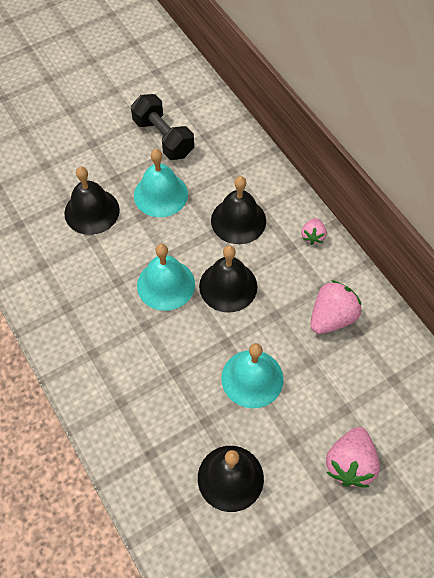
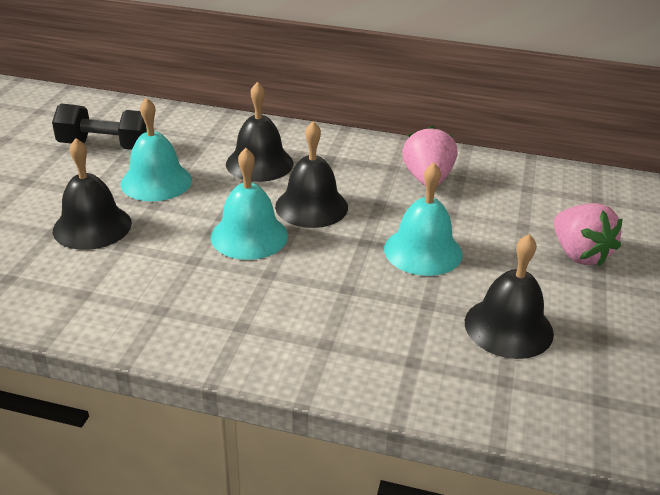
camera: 45 degrees left, 25 degrees down
(312, 236) = (339, 143): pink strawberry -> none

